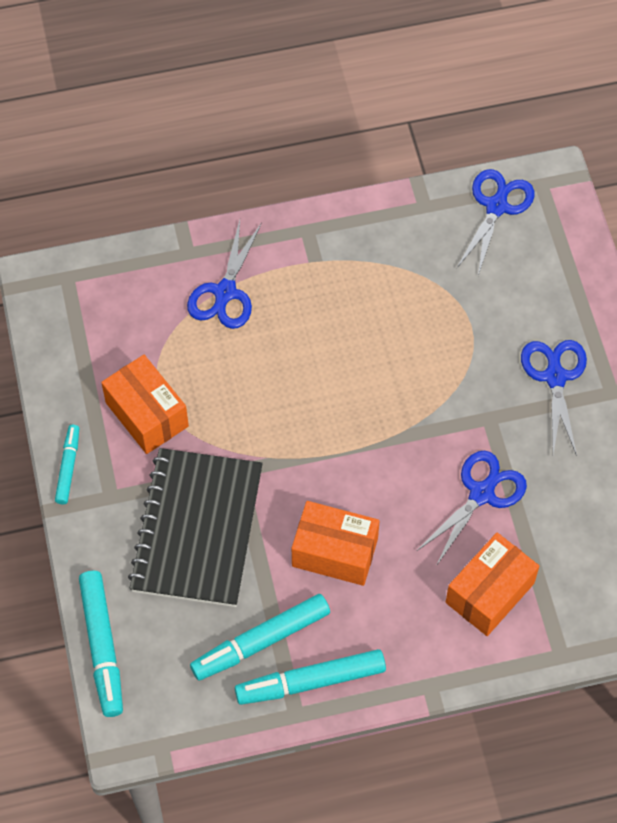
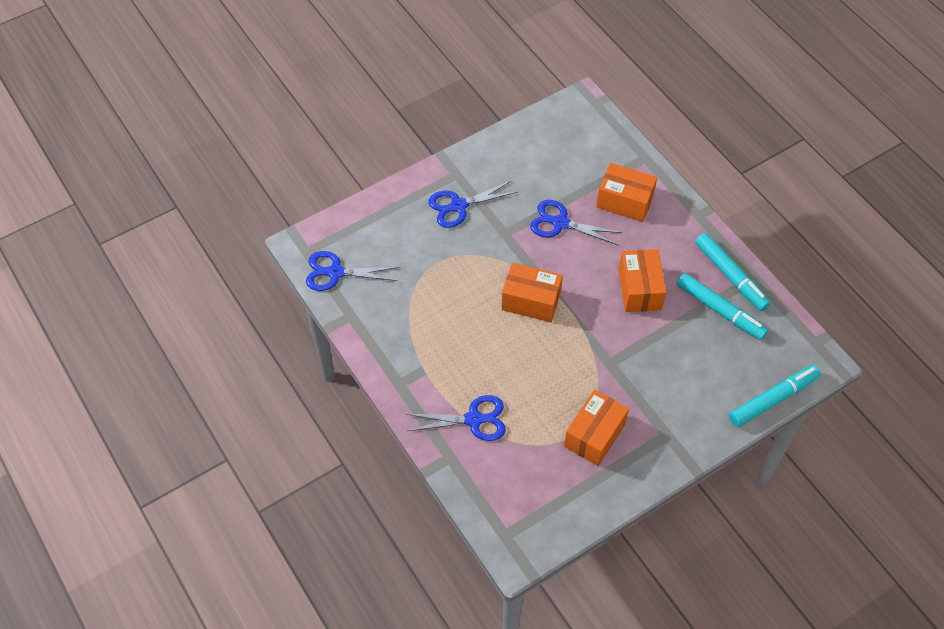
camera: 110 degrees left, 5 degrees down
(68, 467) = (659, 471): turquoise marker -> none
(197, 529) = (664, 373): black notebook -> none
(368, 412) = (531, 301): none -> orange box

